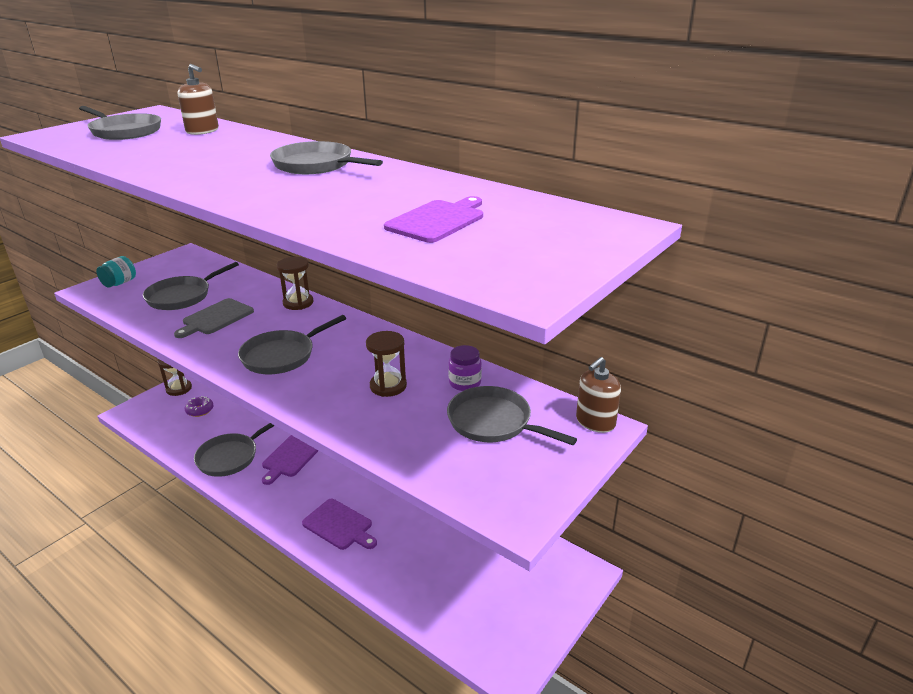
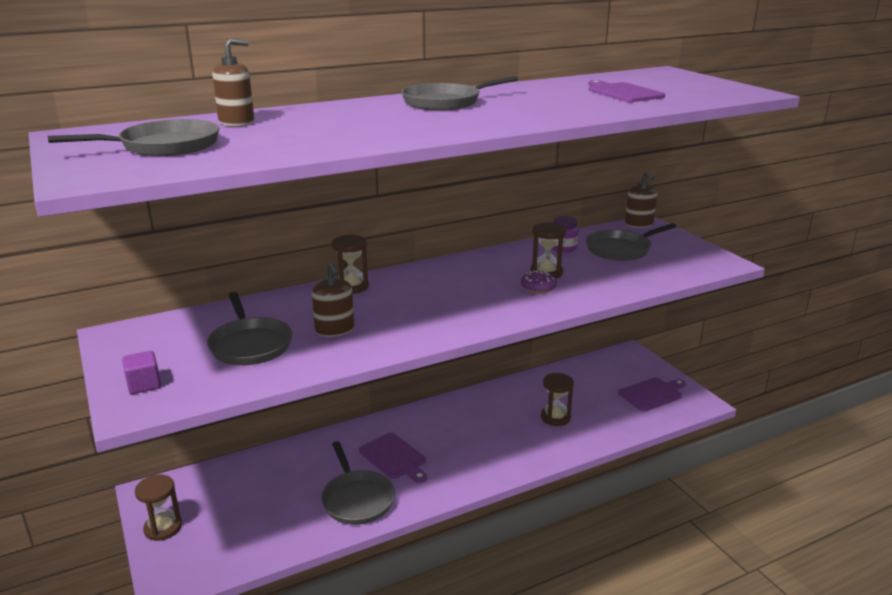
camera: 65 degrees left, 5 degrees down
(120, 283) = (144, 385): turquoise jar -> purple cube
(200, 410) = (236, 513): purple donut -> purple donut (538, 287)
(216, 318) = (334, 330): grey cutting board -> brown soap dispenser
(281, 356) = (455, 306): grey pan -> none
(339, 525) = (516, 446): purple cutting board -> purple cutting board (652, 394)
(402, 540) = (555, 417): none -> brown hourglass

